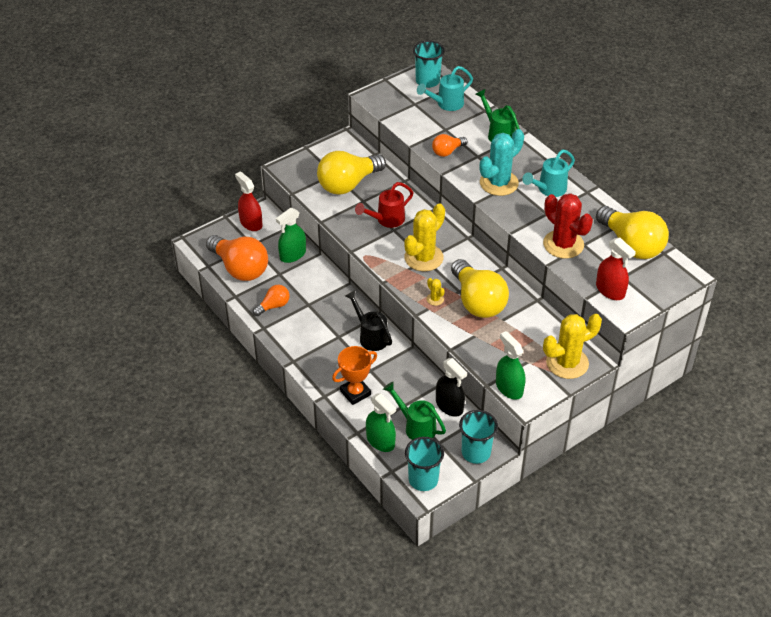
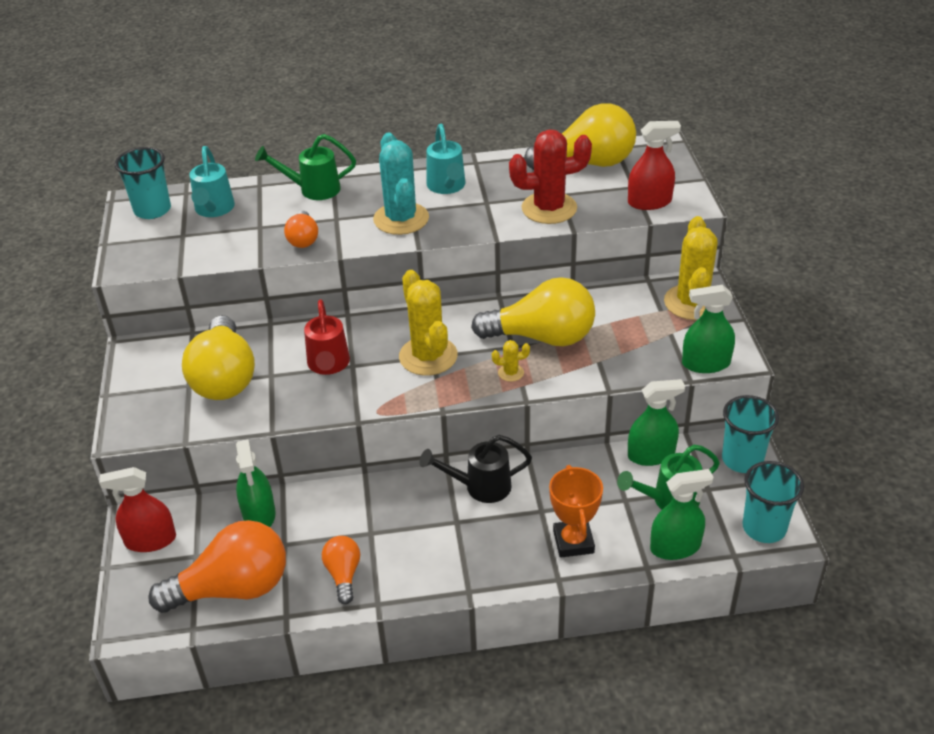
camera: 60 degrees left, 5 degrees down
(449, 406) = (651, 455): black spray bottle -> green spray bottle

